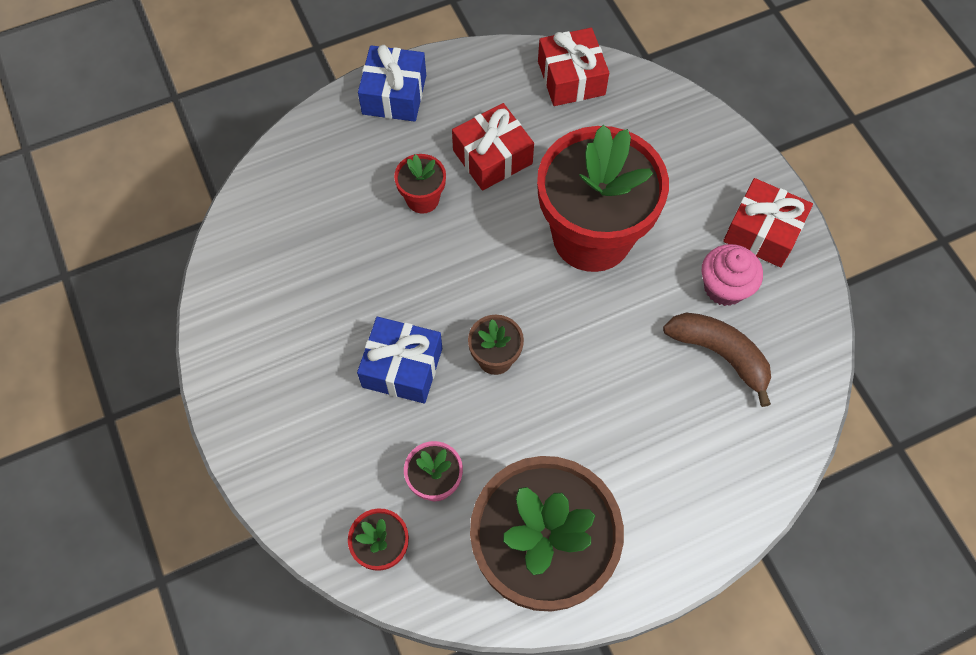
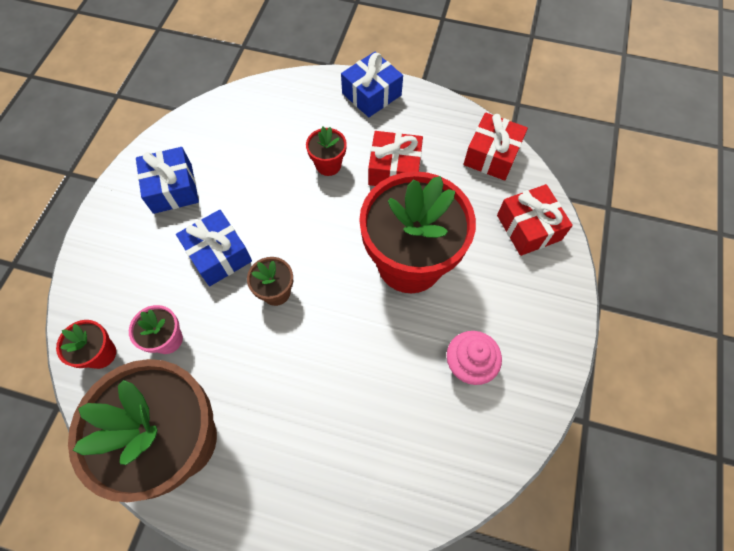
camera: 40 degrees right, 0 degrees up
(282, 340) = (172, 188): none -> blue gift
(720, 354) = (421, 408): brown banana -> none
(762, 232) = (532, 348): red gift -> red gift (528, 227)

